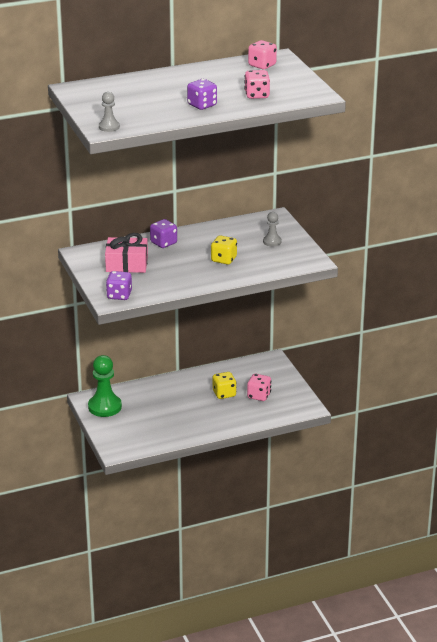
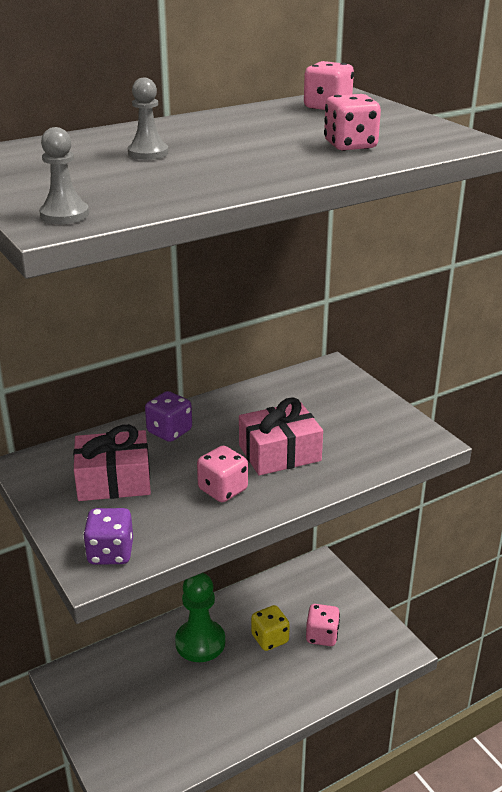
camera: 10 degrees left, 0 degrees up
(105, 407) = (91, 691): green pawn -> green pawn (200, 642)
(185, 274) = (223, 490): none -> pink dice
(202, 105) = (253, 166): purple dice -> none
(224, 259) = (279, 453): yellow dice -> pink gift
(272, 241) = (345, 411): grey pawn -> grey pawn (148, 153)

